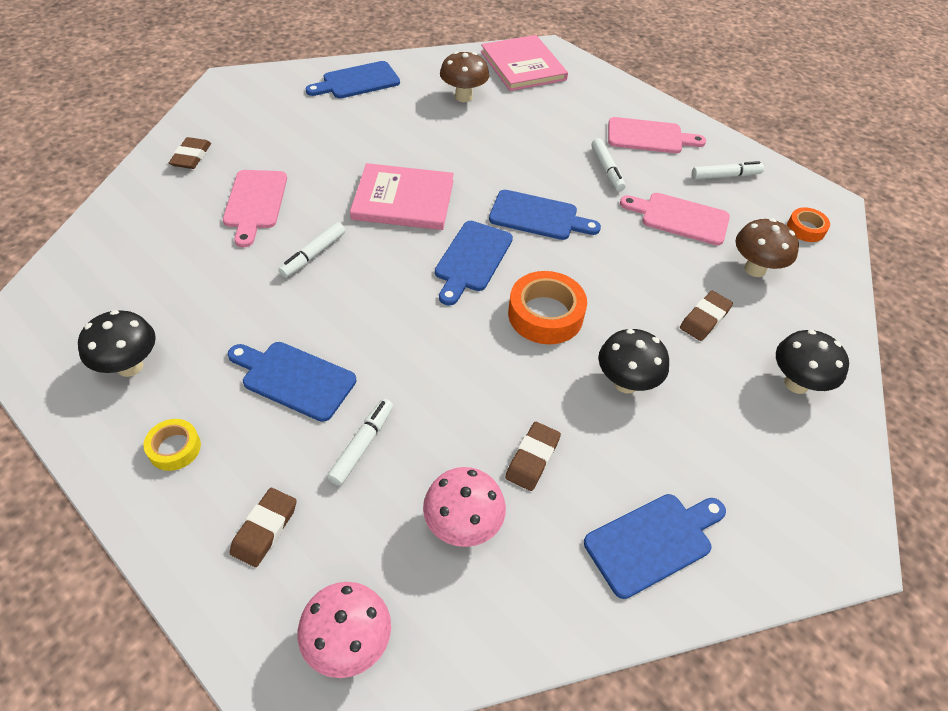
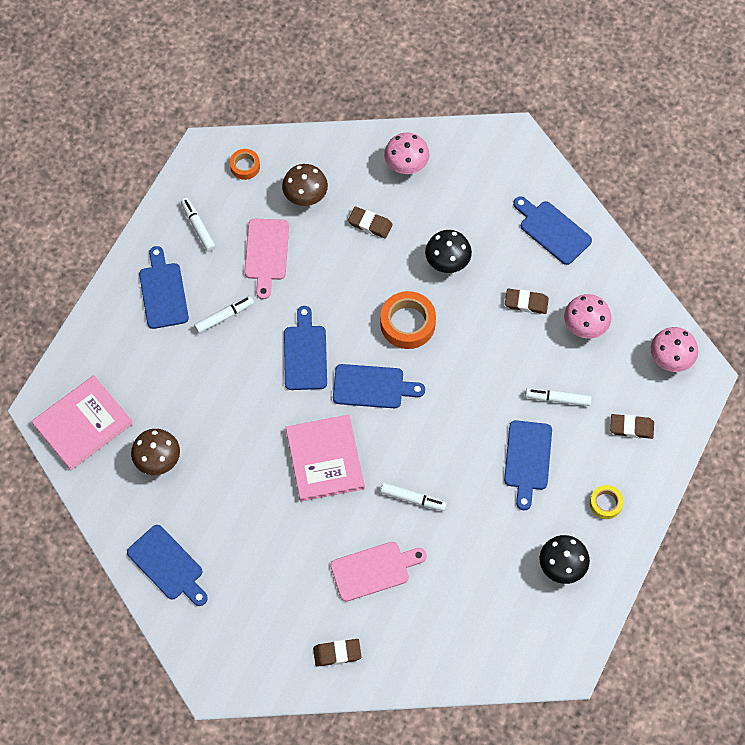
camera: 105 degrees left, 15 degrees up
(649, 137) = (163, 292): pink cutting board -> blue cutting board
(796, 383) = (406, 166): black mushroom -> pink mushroom

